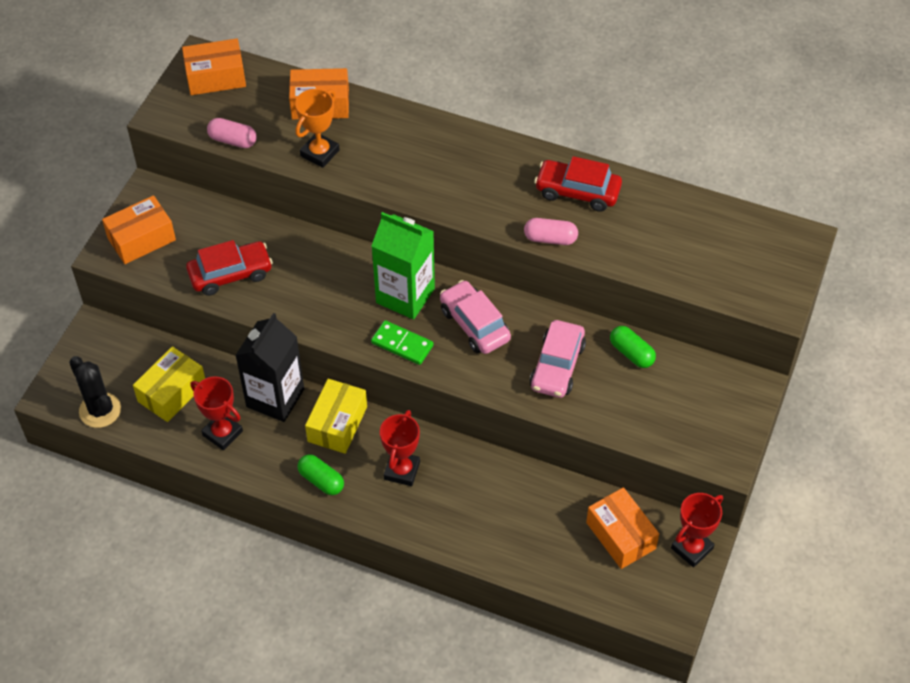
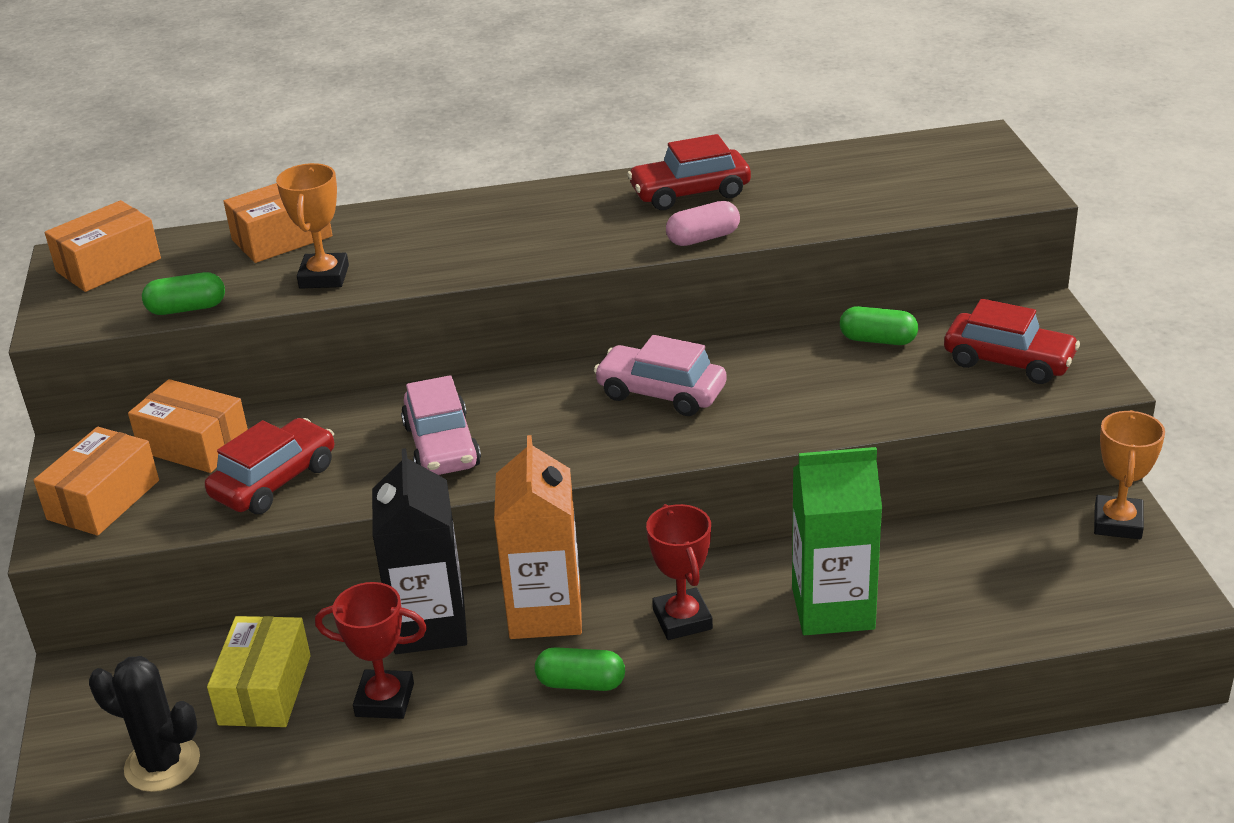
camera: 30 degrees left, 20 degrees down
(233, 140) = (187, 308): pink capsule -> green capsule
(337, 424) = (545, 612): yellow box -> orange carton
(402, 344) = (586, 449): green domino -> none
(405, 296) = (543, 404): green carton -> green carton (833, 608)
(557, 366) = (805, 387): pink car -> pink car (442, 446)
(620, 535) = (1024, 551): orange box -> orange box (194, 445)
(691, 415) = (1008, 361): none -> red car
(692, 548) = (1117, 523): red trophy -> orange trophy

